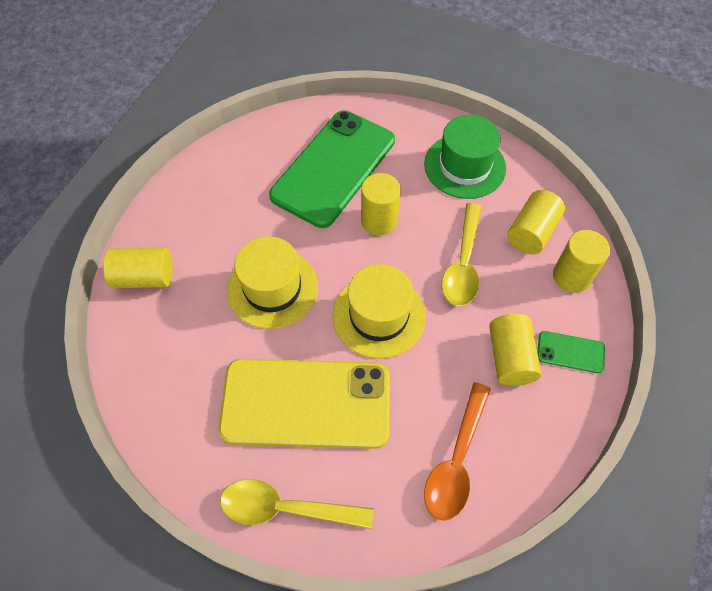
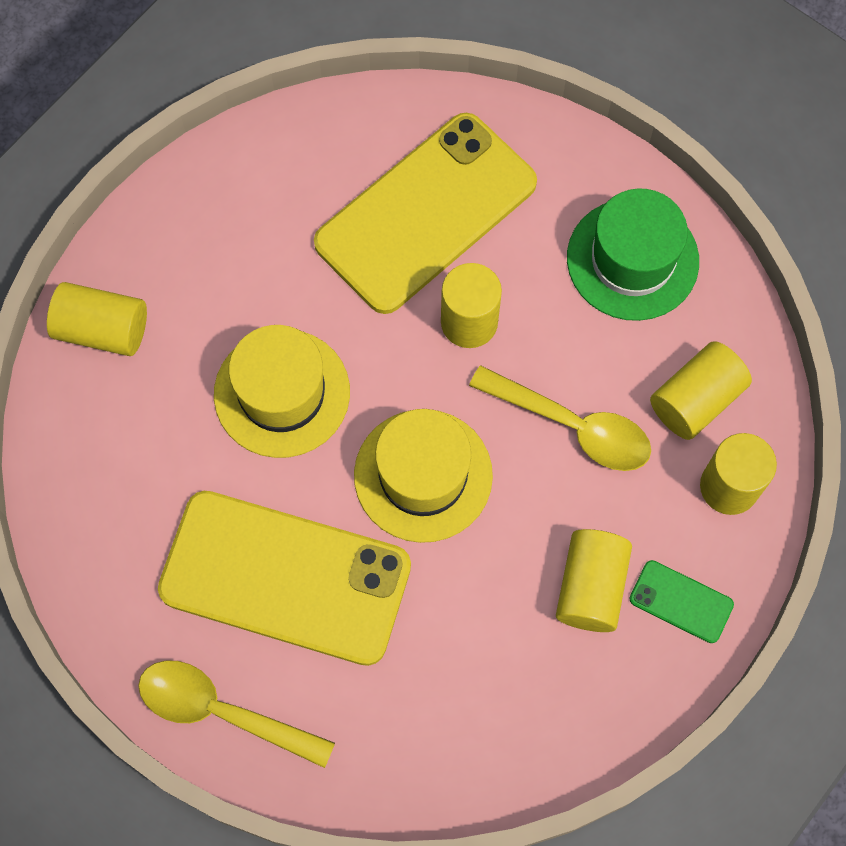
camera: 15 degrees right, 10 degrees up
(334, 168) = (426, 213): green phone -> yellow phone
(456, 461) = (465, 710): orange spoon -> none
(463, 264) = (573, 426): yellow spoon -> yellow spoon turned 90 degrees counterclockwise

